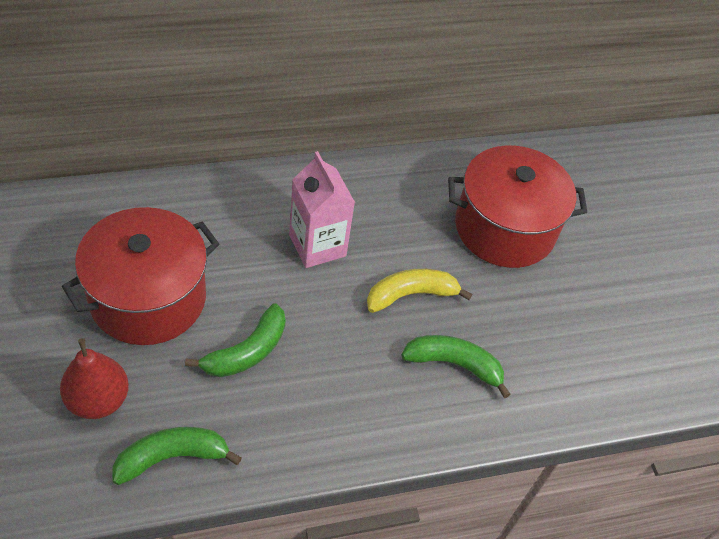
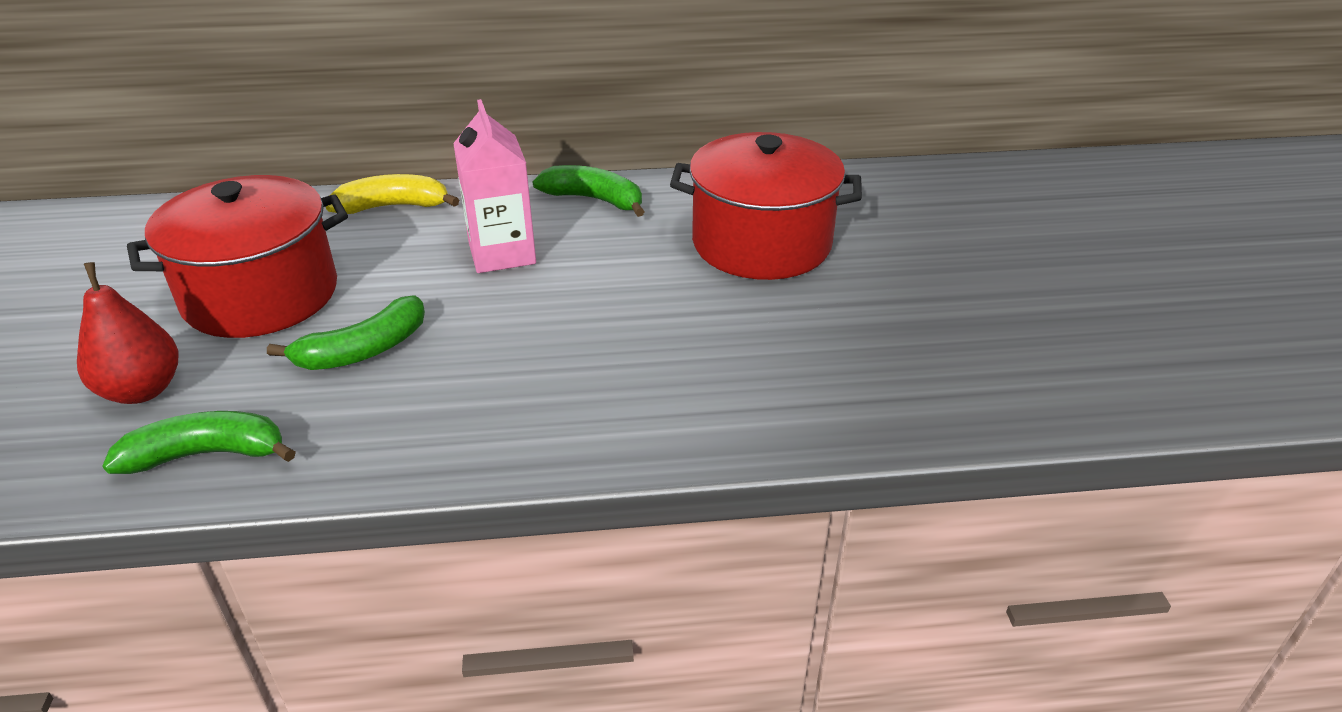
camera: 15 degrees right, 15 degrees down
(411, 295) = (611, 302): yellow banana -> yellow banana (393, 206)
(454, 364) = (649, 374): green banana -> green banana (594, 200)

